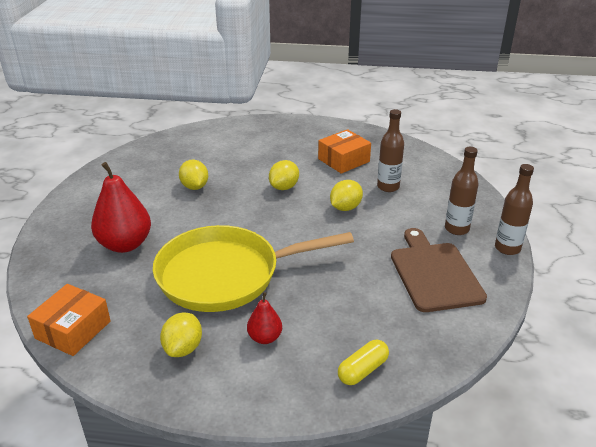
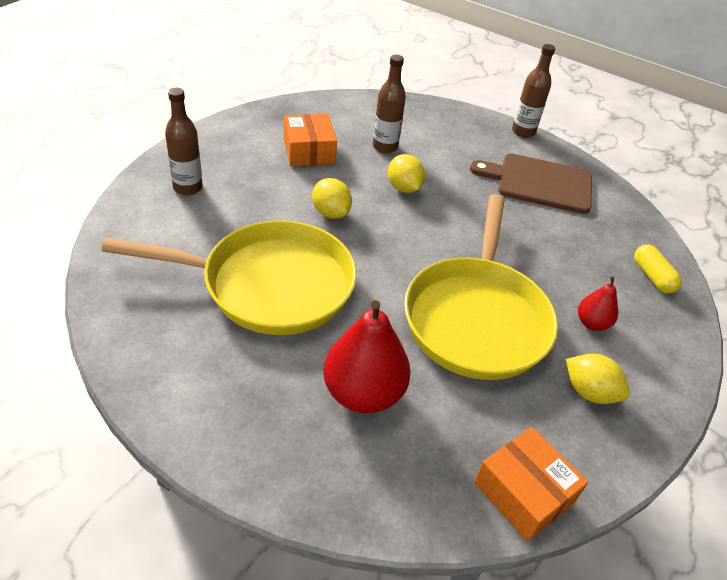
camera: 70 degrees left, 10 degrees up
(194, 187) = (269, 285): yellow lemon -> yellow pan
(456, 229) = (481, 142): brown bottle -> brown bottle (188, 188)

